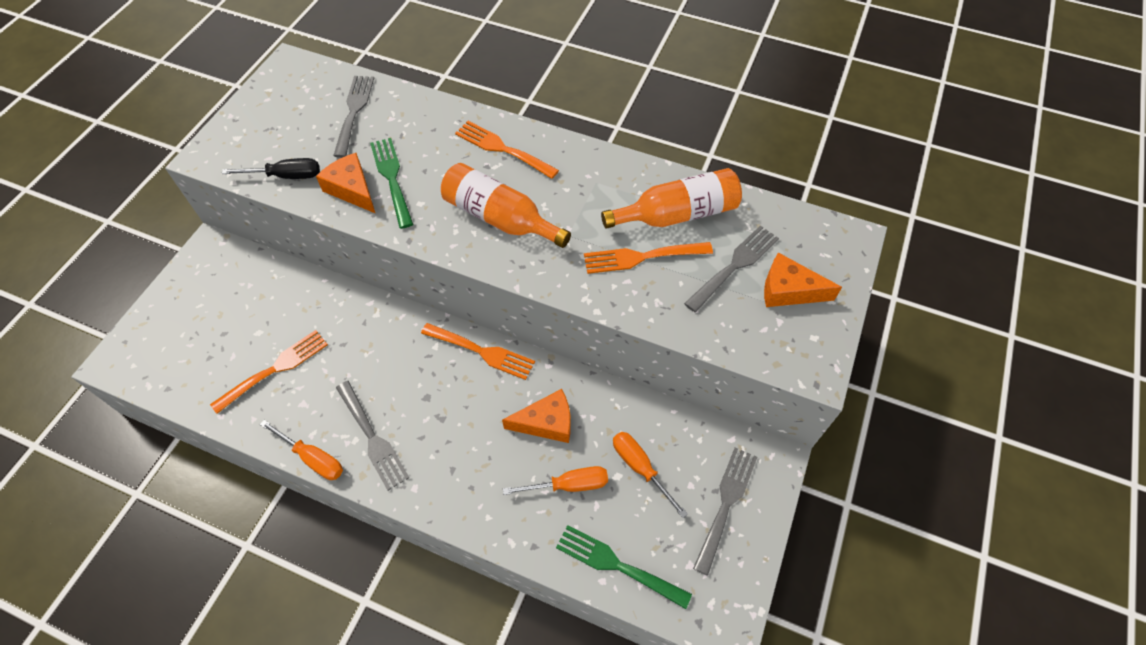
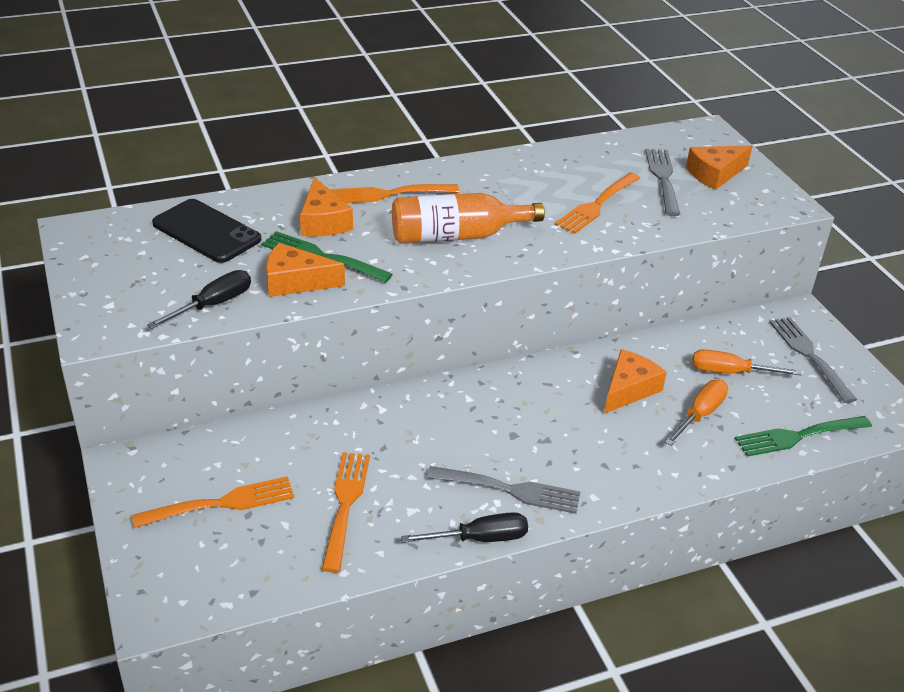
camera: 45 degrees left, 20 degrees down
(313, 458) = (480, 538): orange screwdriver -> black screwdriver
(354, 111) = (206, 231): grey fork -> black phone
(431, 147) = (323, 221): none -> orange cheese
(482, 351) = (513, 378): orange fork -> orange fork (222, 503)
(677, 214) = (582, 170): orange bottle -> none

